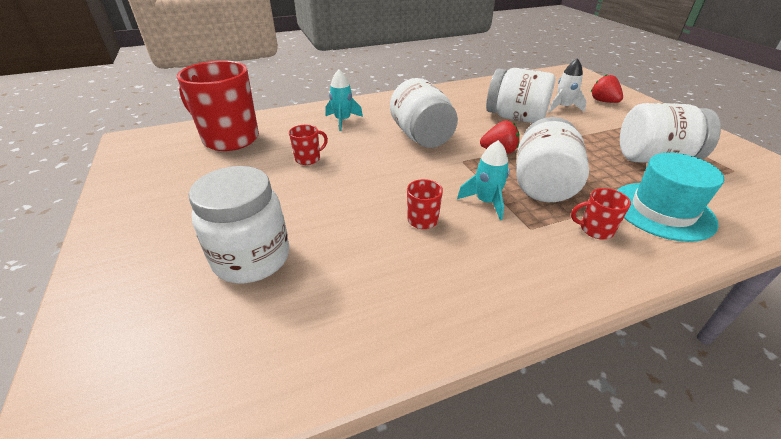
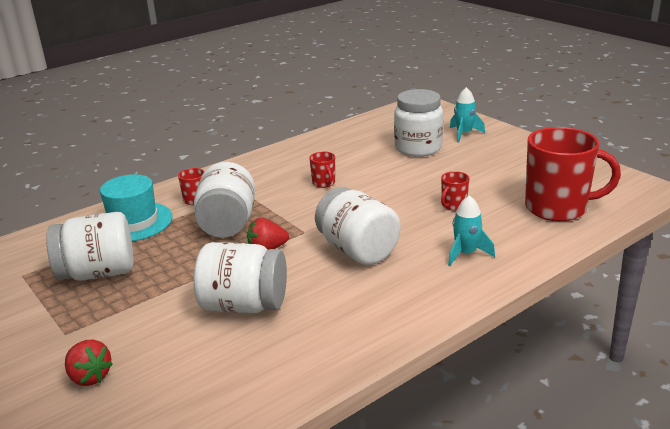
camera: 165 degrees right, 10 degrees down
(486, 202) = (277, 202): turquoise rocket -> turquoise rocket (464, 134)
(563, 107) = (167, 344): white rocket -> none

